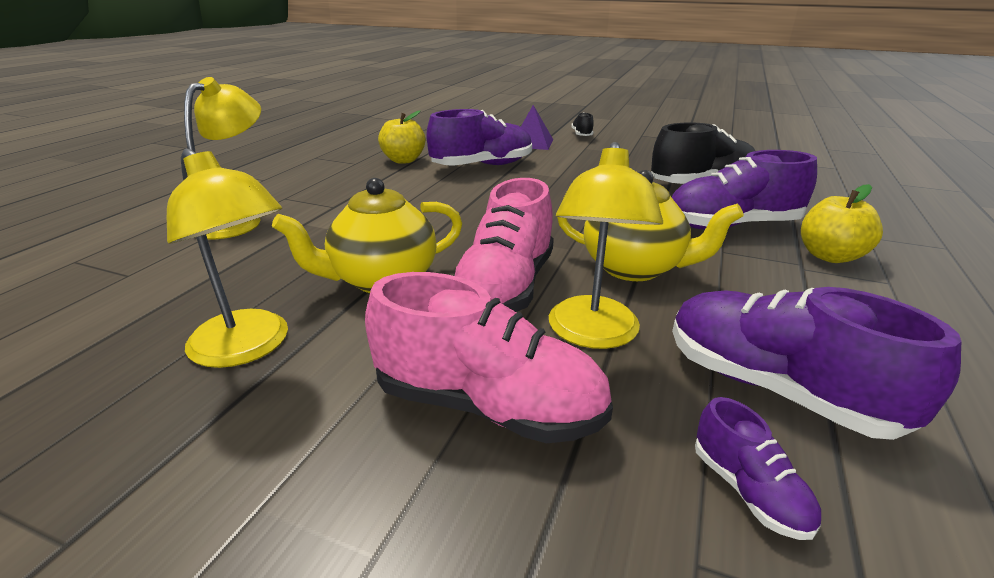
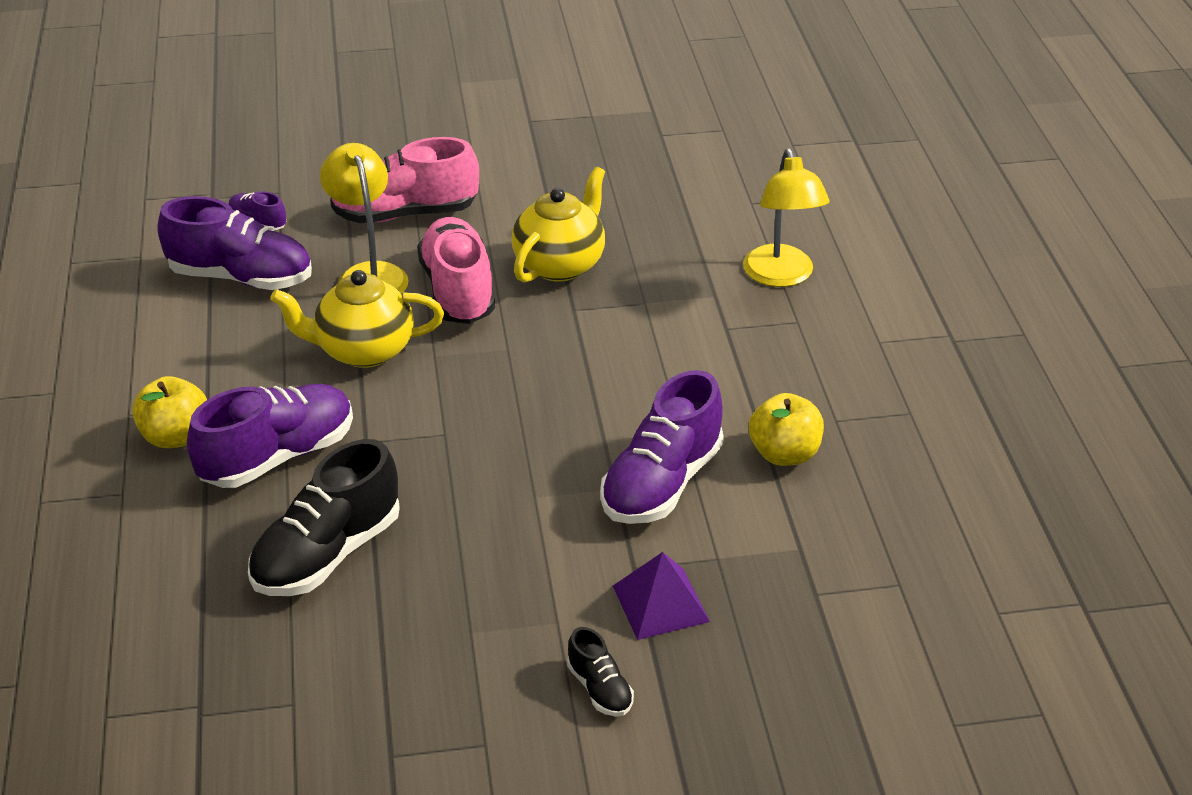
camera: 150 degrees right, 10 degrees up
(248, 348) = (578, 194): yellow lamp -> none

